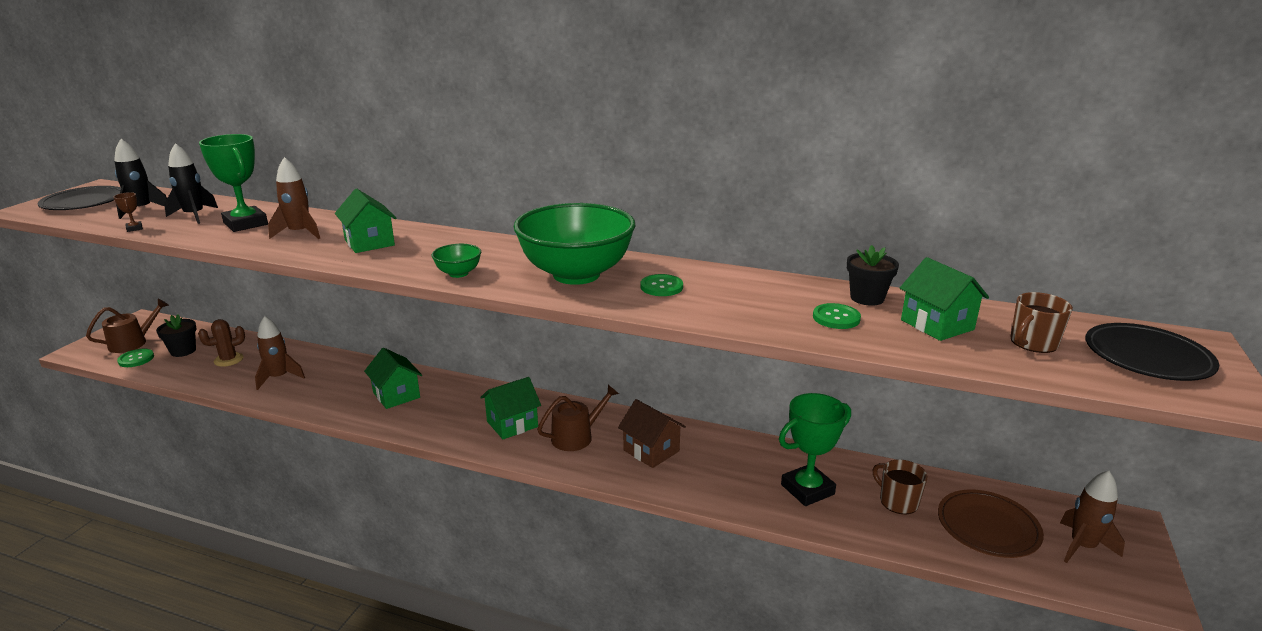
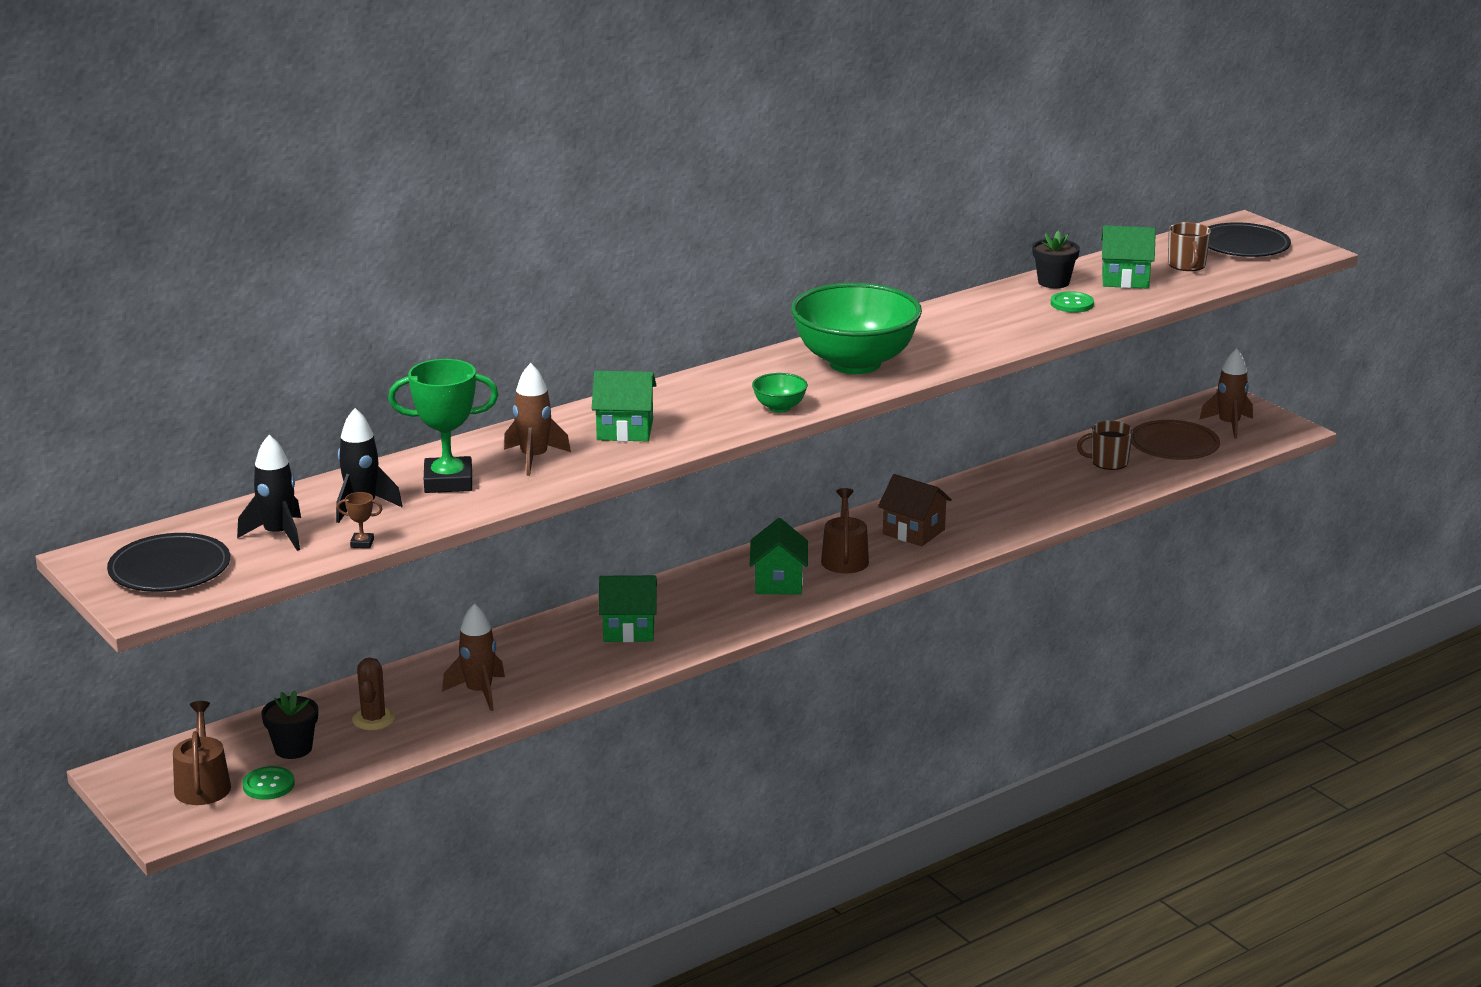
camera: 55 degrees left, 0 degrees up
(651, 450) = (913, 532): brown house -> brown house turned 45 degrees clockwise
(661, 287) = (930, 340): green button -> none
(807, 489) = (1052, 489): green trophy -> none

